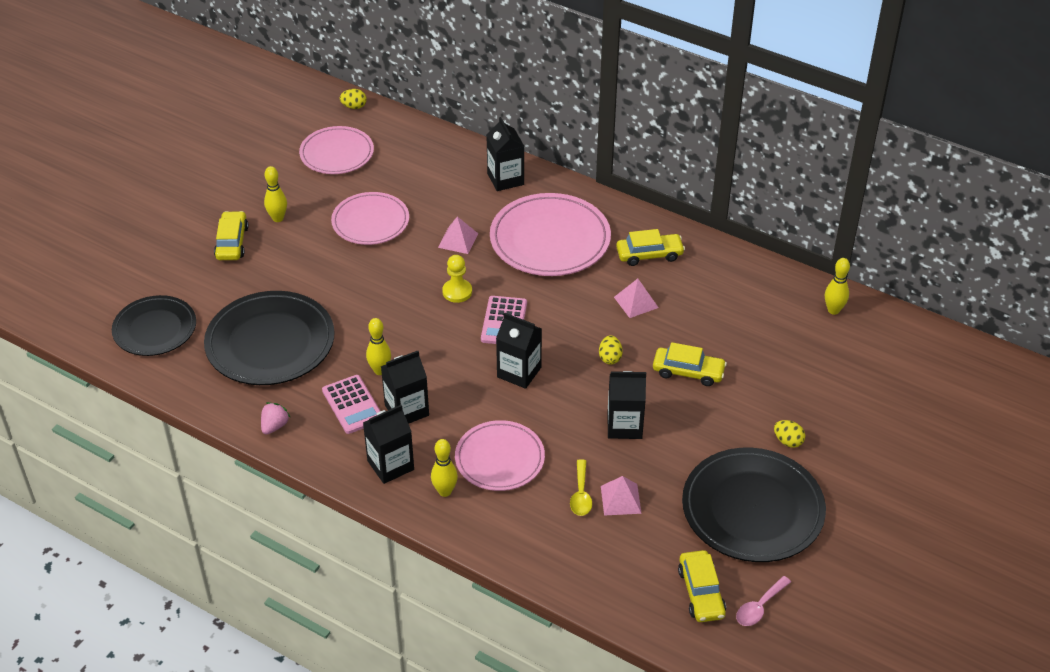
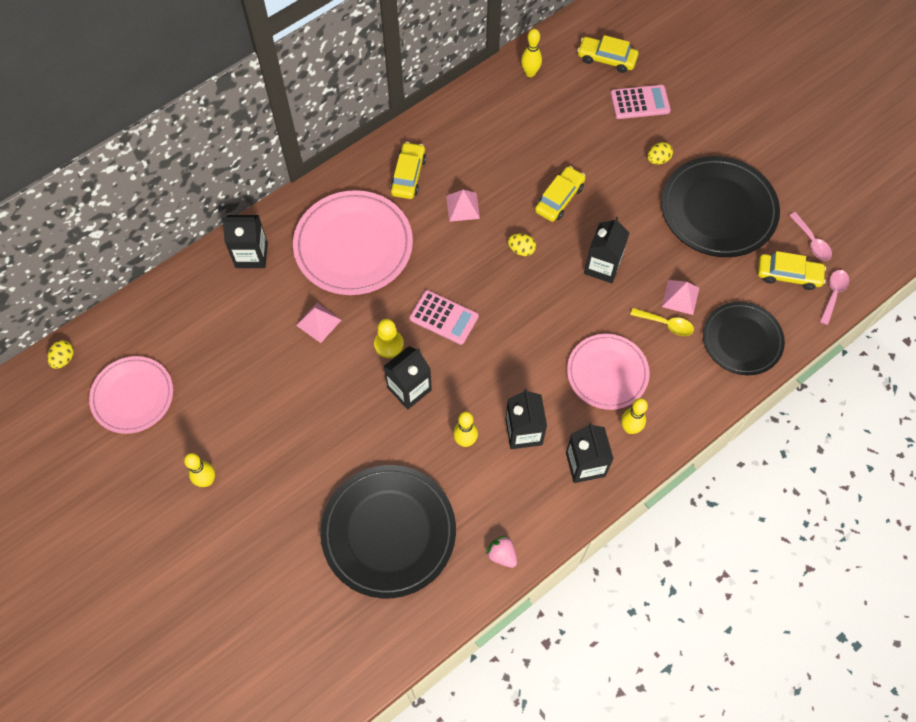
camera: 70 degrees left, 20 degrees up
(155, 329) = (321, 644): black plate -> black plate (742, 340)
(232, 242) = (223, 536): yellow car -> yellow car (606, 59)
(352, 405) = (500, 477): pink calculator -> pink calculator (640, 102)
(370, 222) = (255, 393): pink plate -> none
(519, 372) = (511, 325): black carton -> black carton (409, 389)
(698, 642) = (833, 294): none -> pink spoon

